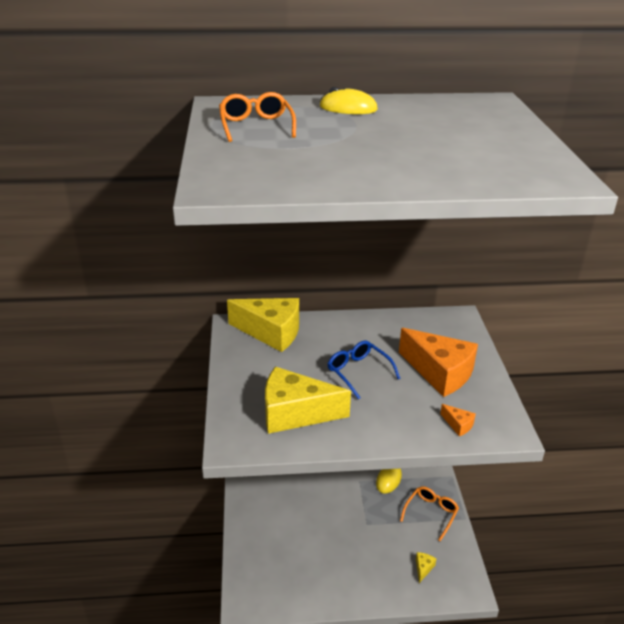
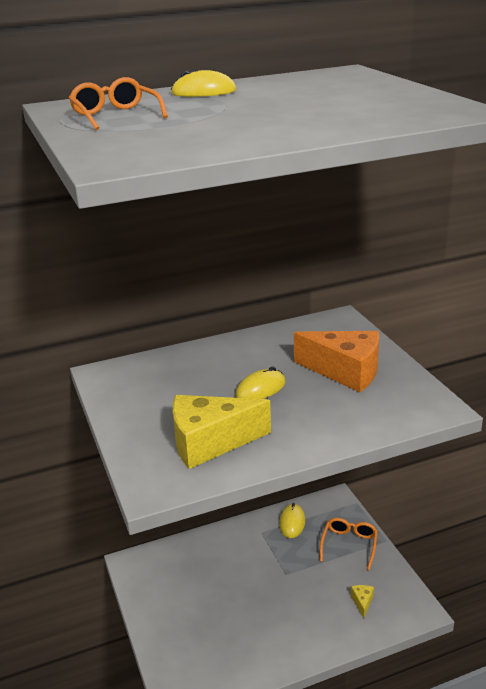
camera: 15 degrees left, 5 degrees down
(271, 332) = (146, 371): yellow cheese -> none
(358, 372) = (260, 389): blue glasses -> yellow mouse
(458, 425) = (387, 414): orange cheese -> none

